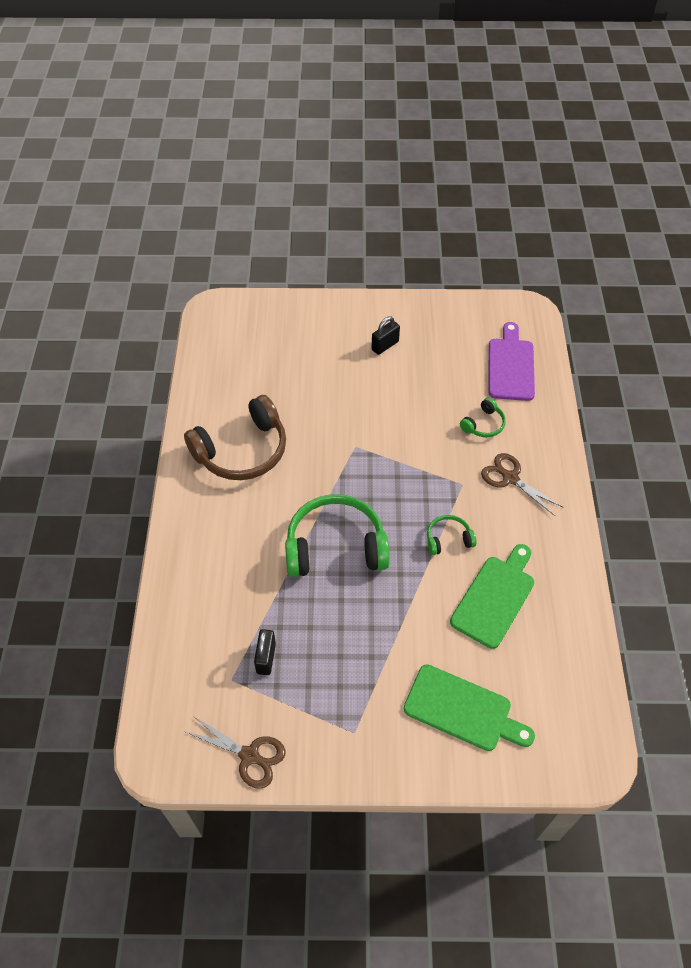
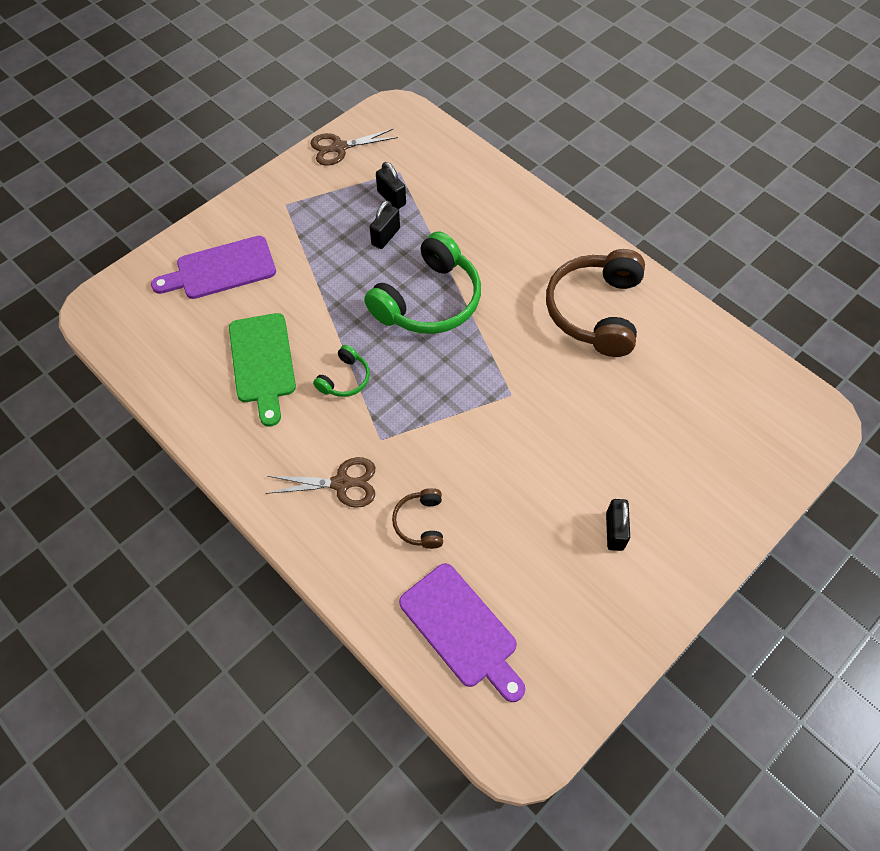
camera: 135 degrees right, 5 degrees up
(309, 625) = (385, 236): none -> black padlock
(462, 710) = (221, 269): green cutting board -> purple cutting board
(483, 424) = (420, 522): green headphones -> brown headphones

